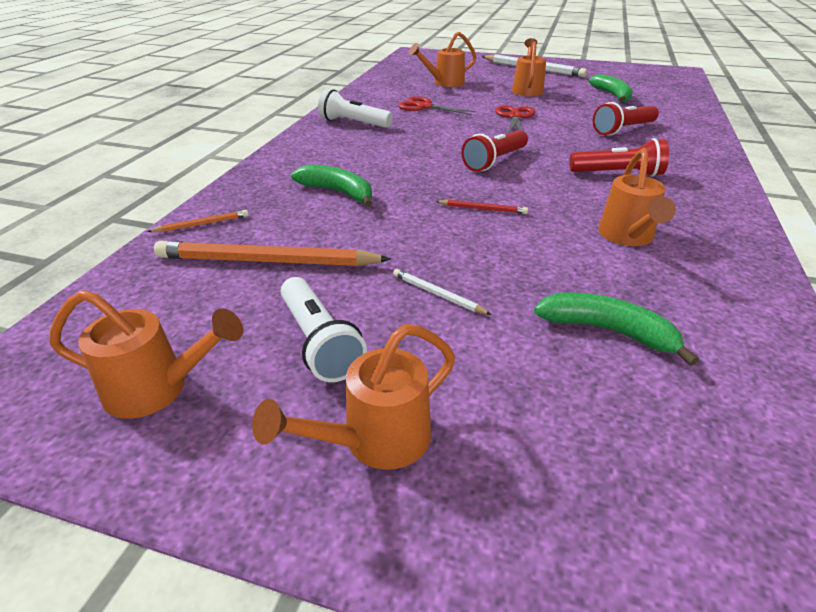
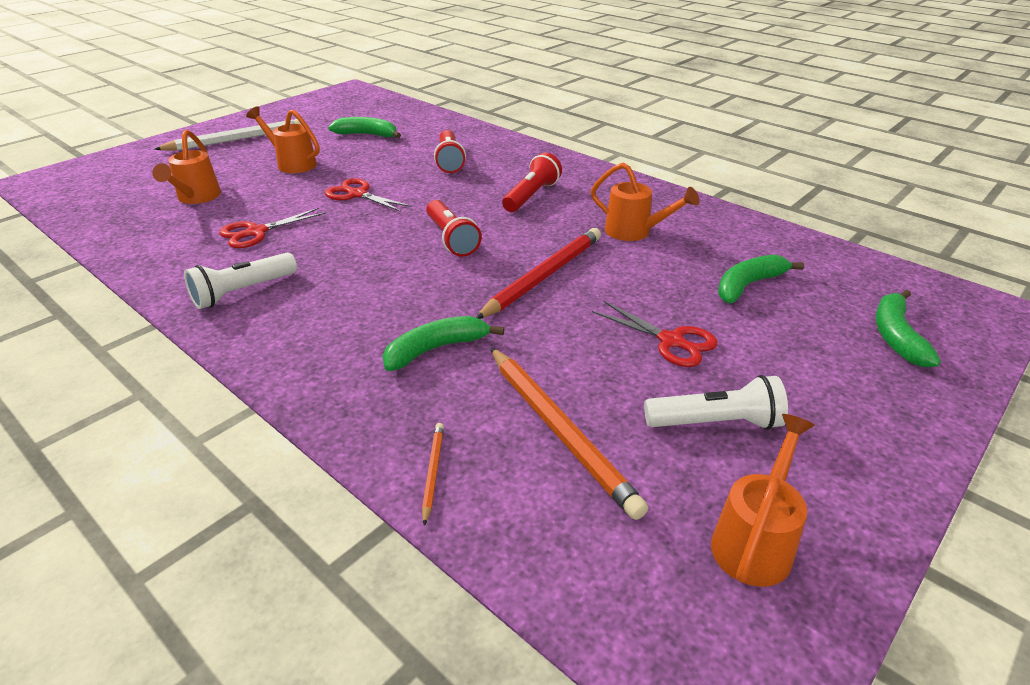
camera: 65 degrees left, 0 degrees up
(268, 261) = (559, 430): orange pencil -> orange pencil turned 60 degrees counterclockwise
(375, 441) = (841, 420): orange watering can -> none
(438, 294) = (672, 341): white pencil -> red scissors
(482, 209) = (544, 276): red pencil -> red pencil, size x2.20
(627, 495) = (896, 336): none -> green banana

